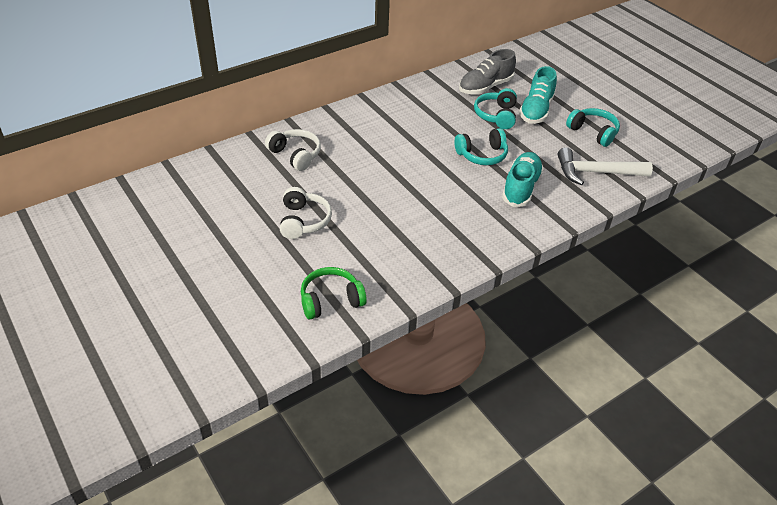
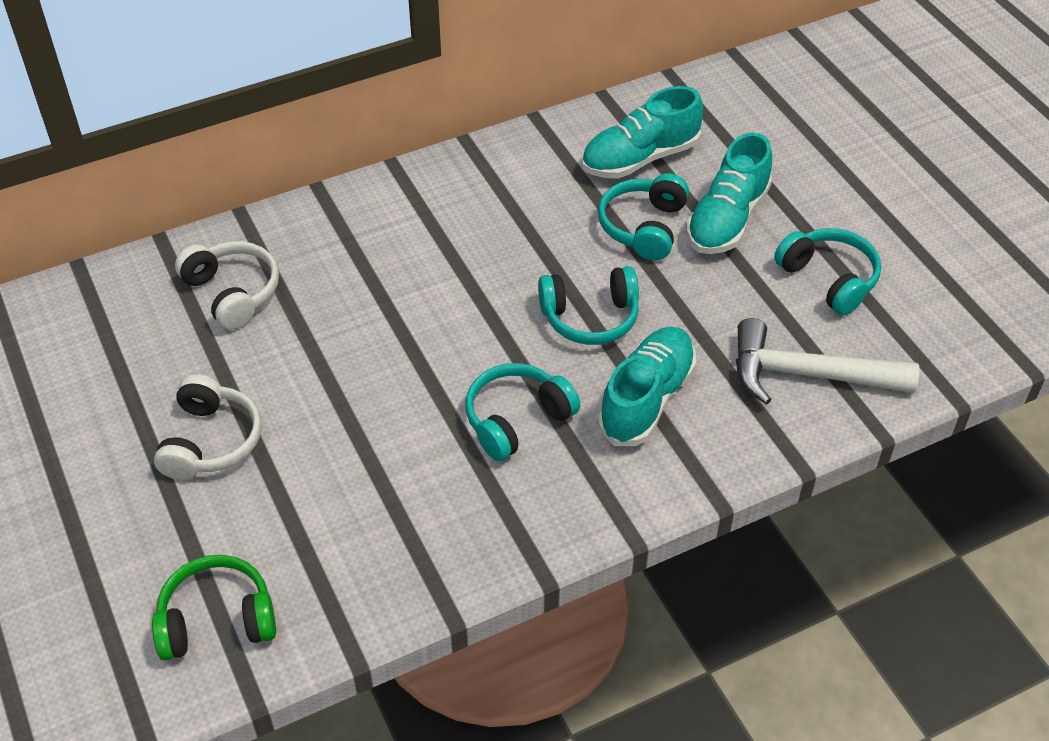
camera: 10 degrees right, 5 degrees up
(459, 201) = (517, 420): none -> turquoise headphones
(485, 87) = (640, 158): grey shoe -> turquoise shoe

